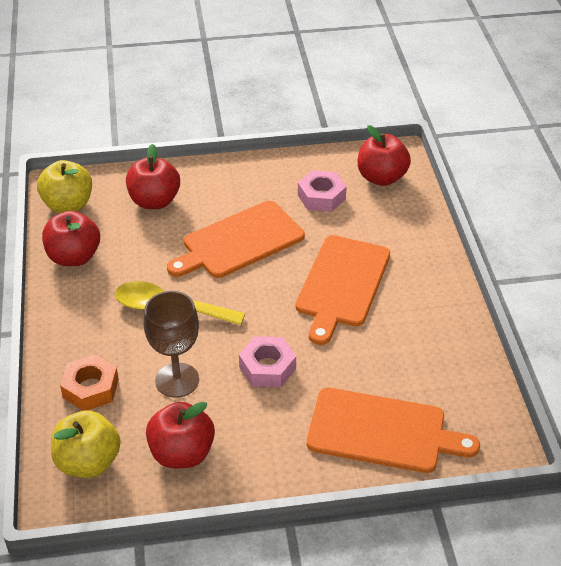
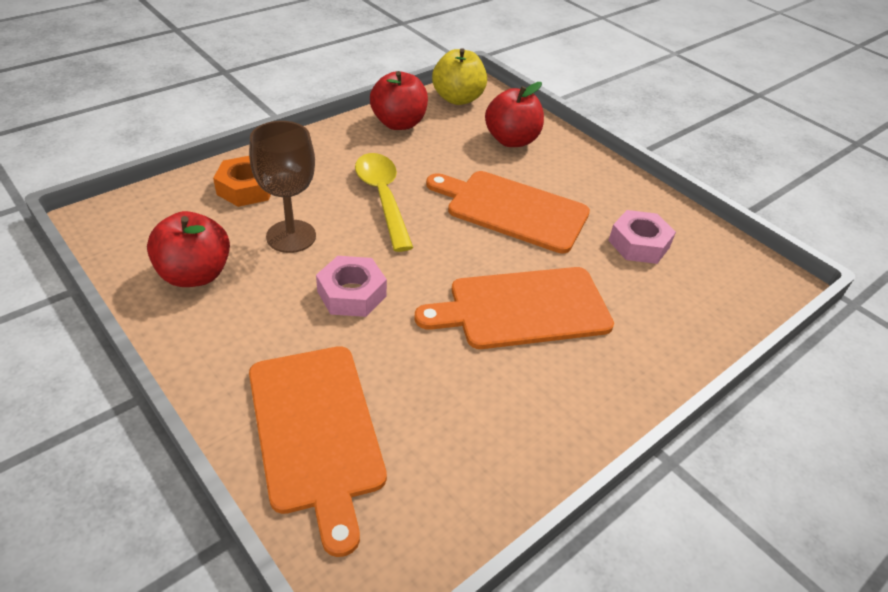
camera: 55 degrees right, 0 degrees up
(88, 462) = (155, 219): yellow apple -> none
(381, 178) = (724, 281): red apple -> none

